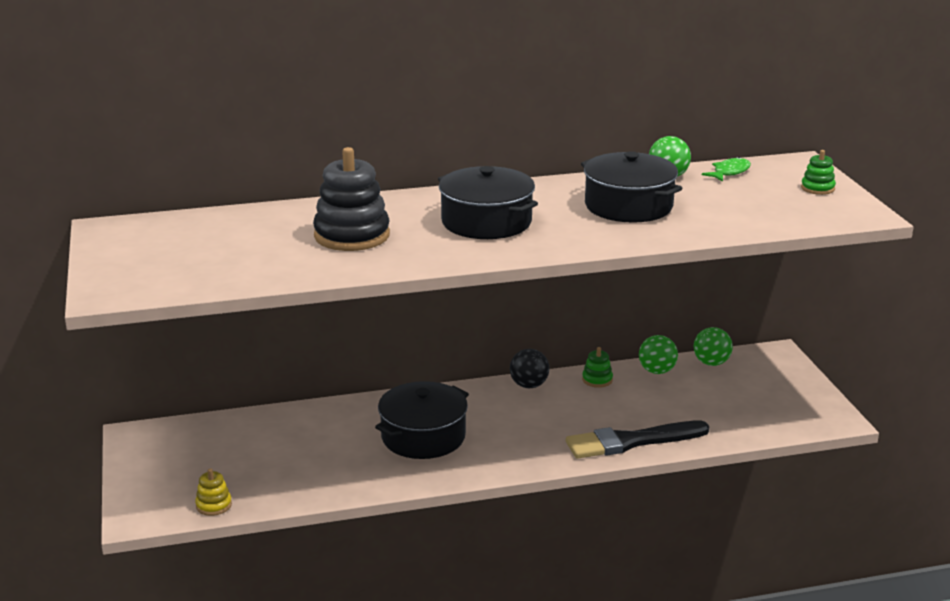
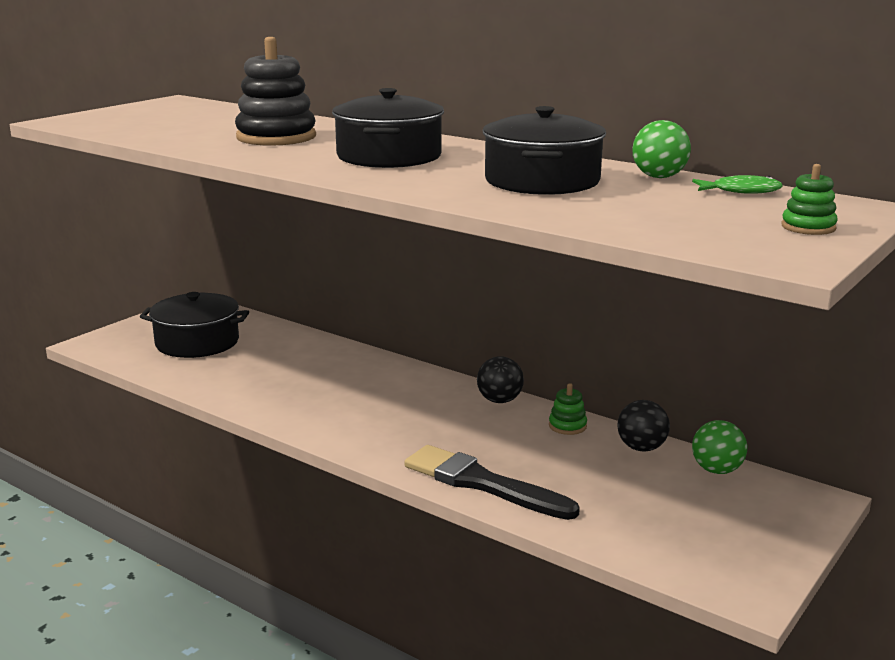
camera: 50 degrees right, 5 degrees down
(214, 505) = (134, 359): yellow stacking toy -> none
(423, 436) = (340, 391): black pot -> black pot (197, 342)
(657, 371) = (641, 448): green ball -> black ball

